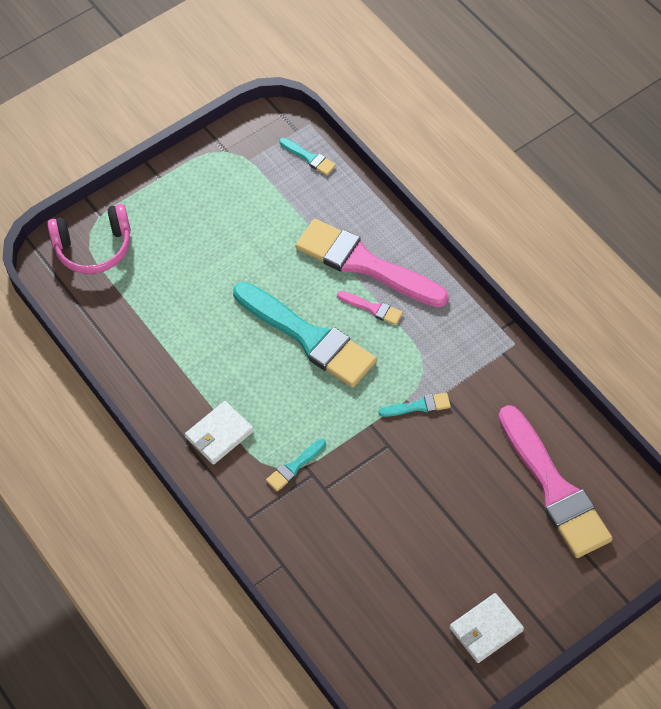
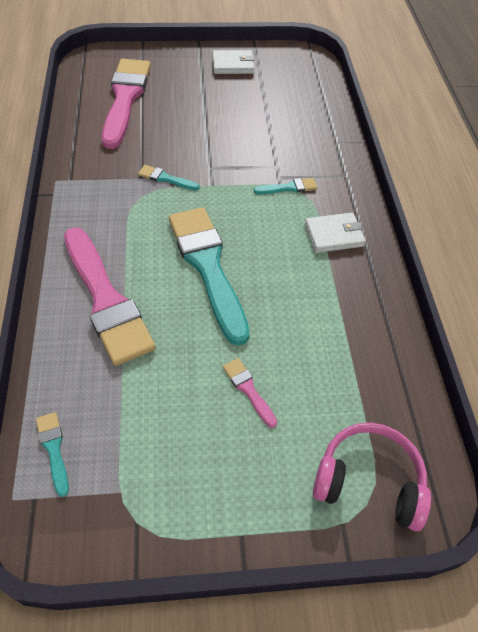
camera: 155 degrees left, 5 degrees down
(372, 308) = (135, 260): pink brush -> pink brush (248, 390)

